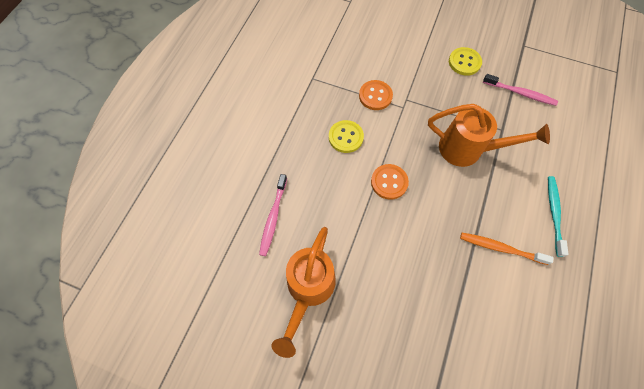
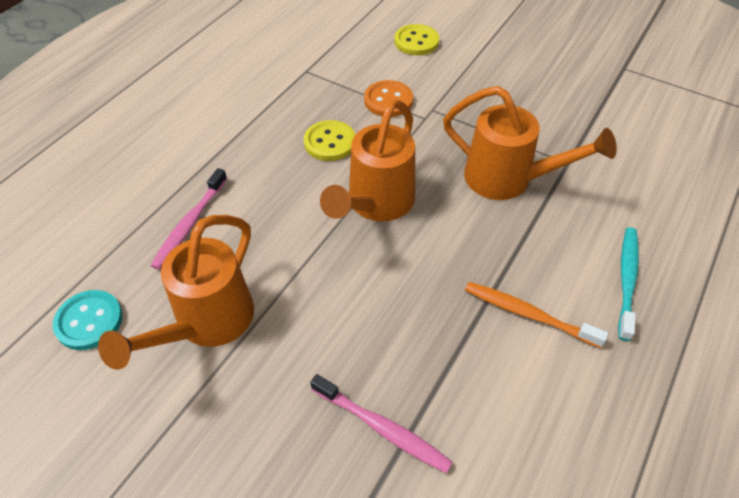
camera: 10 degrees right, 15 degrees down
(233, 301) = (89, 321): none -> turquoise button
(389, 182) = (376, 204): orange button -> orange watering can
(464, 62) = (530, 77): yellow button -> yellow button (416, 41)
(520, 93) = (606, 122): pink toothbrush -> pink toothbrush (382, 428)

